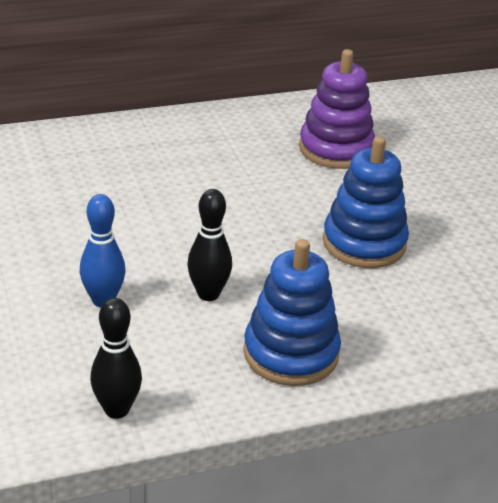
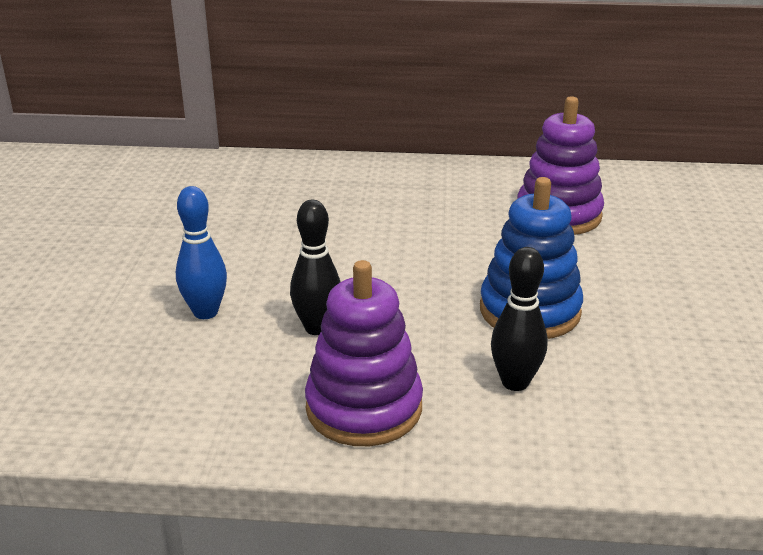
camera: 25 degrees right, 5 degrees down
(117, 409) = (133, 421): black bowling pin -> black bowling pin (515, 382)
(291, 353) = (364, 408): blue stacking toy -> purple stacking toy

